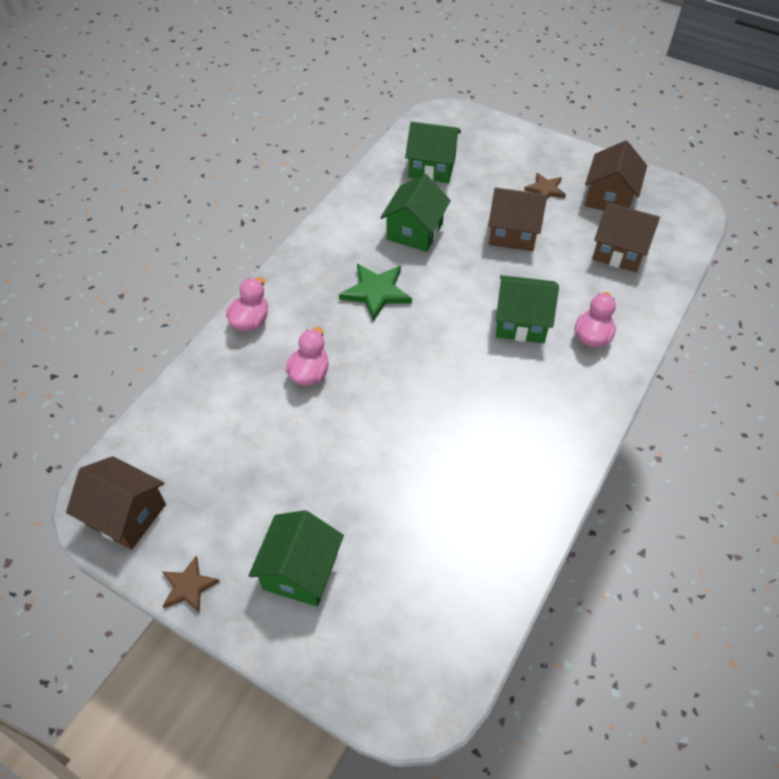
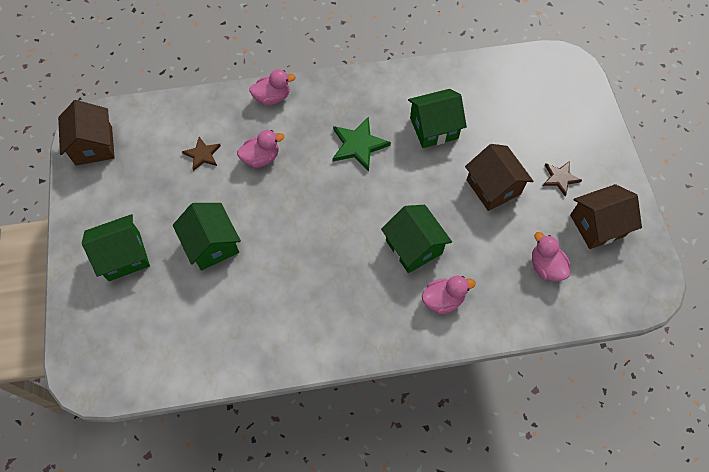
camera: 50 degrees right, 10 degrees up
(188, 586) = (74, 209): brown star -> brown star (202, 154)
(432, 167) = (506, 94): green house -> green house (212, 245)
(619, 251) = (546, 266): brown house -> pink duck

